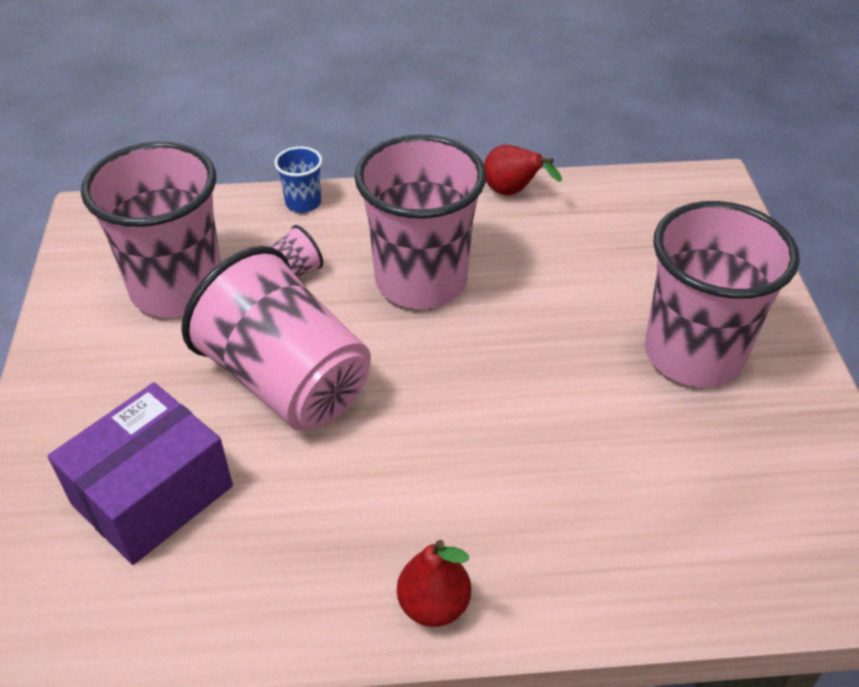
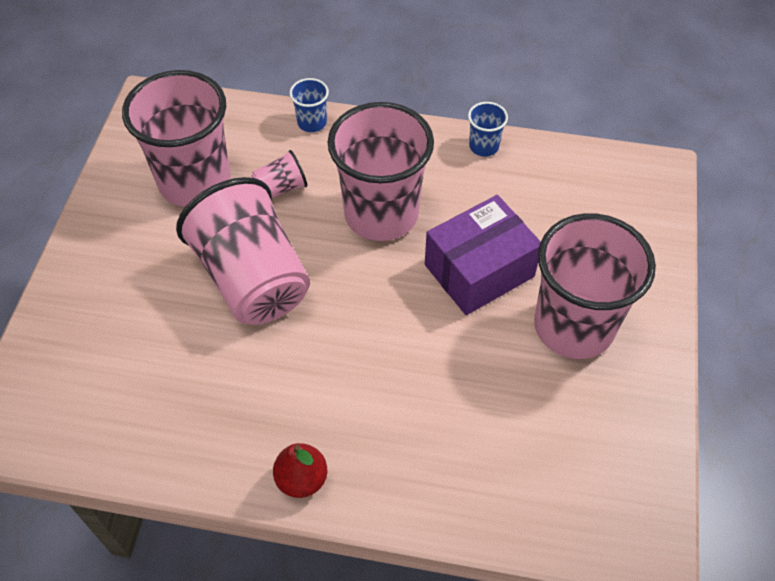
camera: 15 degrees right, 10 degrees up
(152, 495) = (133, 348): purple box -> purple box (479, 270)
(512, 192) = (484, 146): red pear -> blue cup

